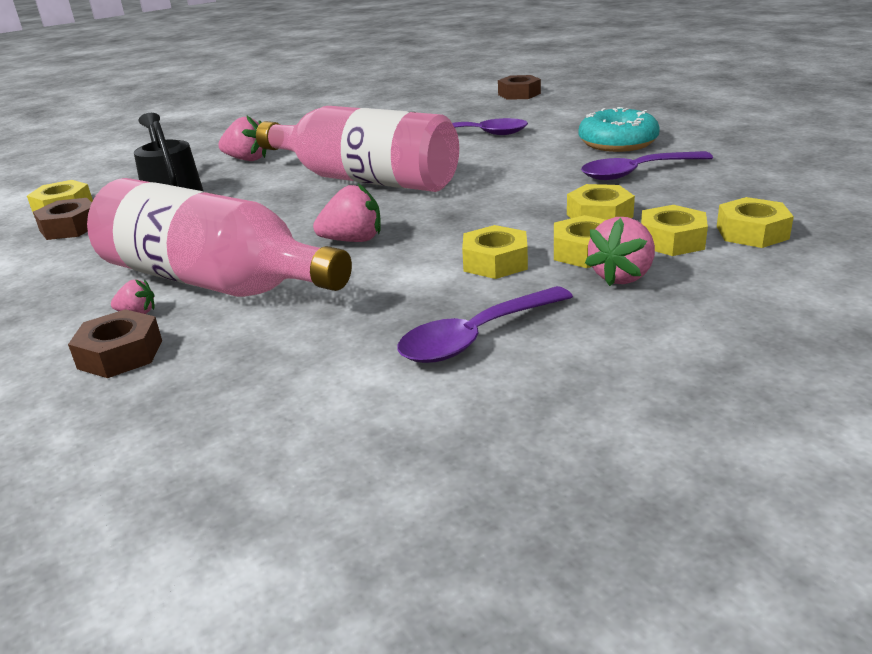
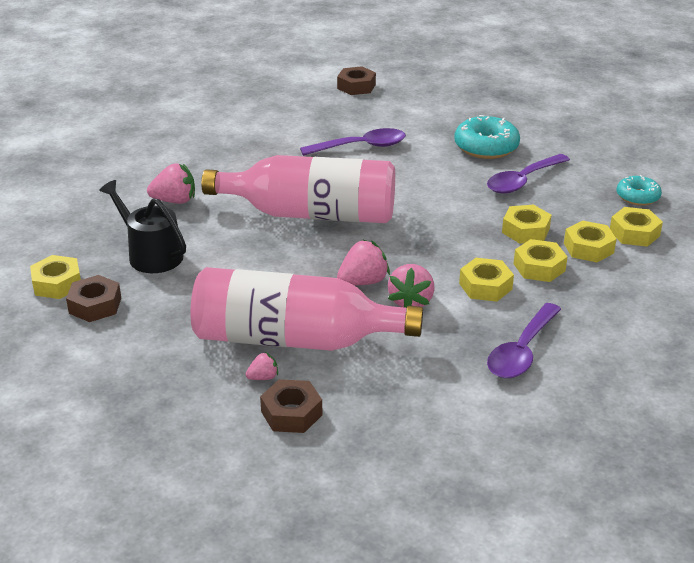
camera: 25 degrees left, 5 degrees up
(622, 276) = (577, 285): pink strawberry -> pink strawberry (411, 301)
(784, 198) = (637, 197): none -> turquoise donut

